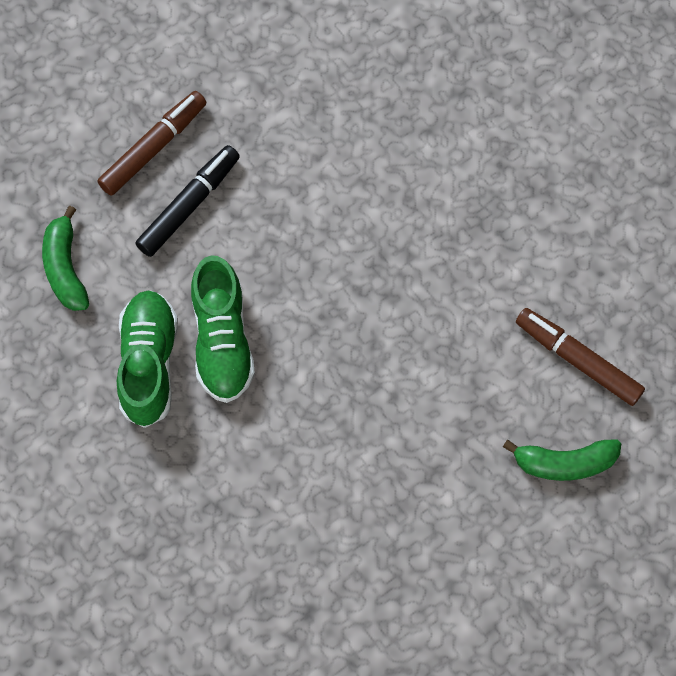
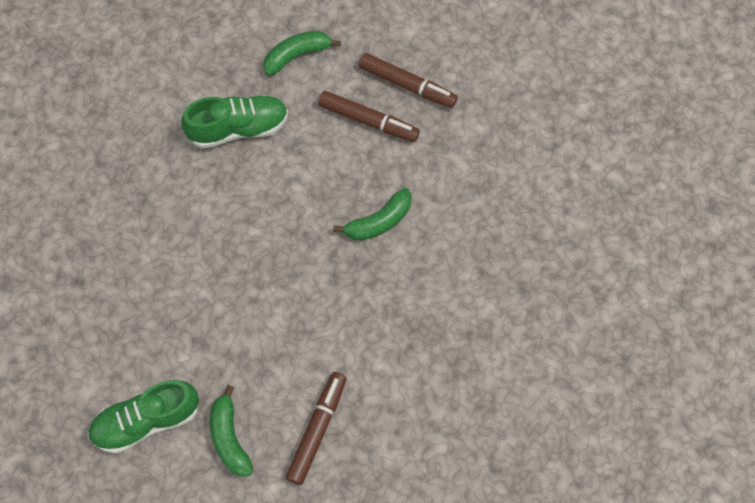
camera: 75 degrees right, 0 degrees up
(189, 205) = (368, 120): black marker -> brown marker
(222, 341) = (268, 171): green shoe -> green shoe (146, 420)
(330, 227) = (378, 221): none -> green banana

